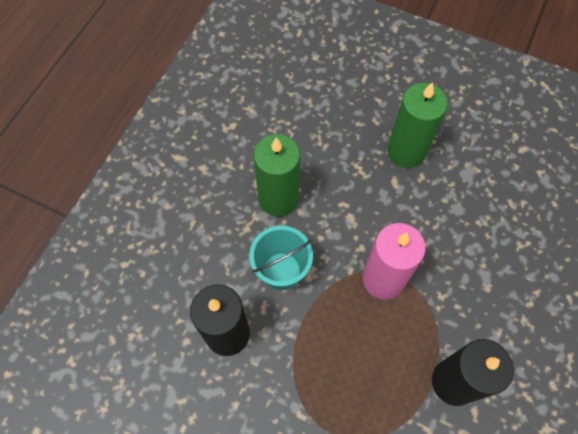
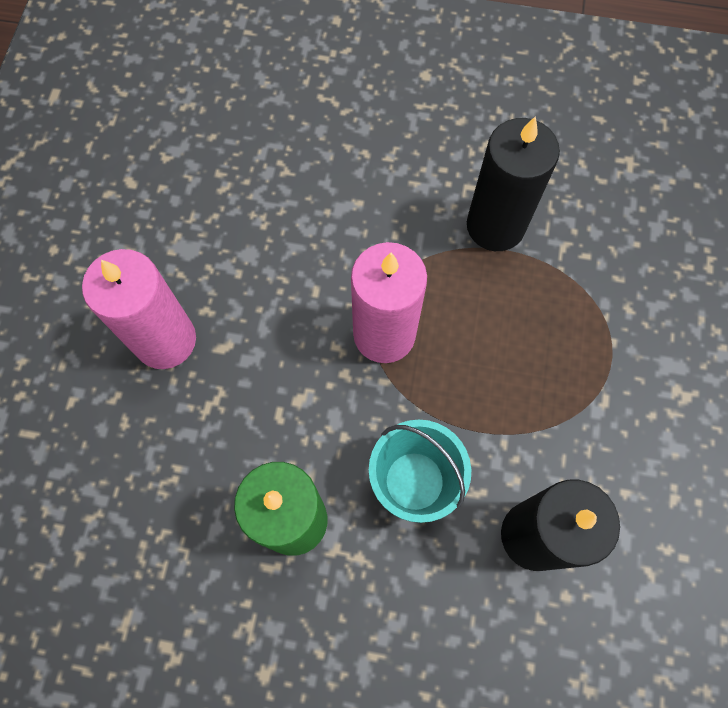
camera: 105 degrees left, 5 degrees up
(406, 151) = (165, 340): green candle -> pink candle

